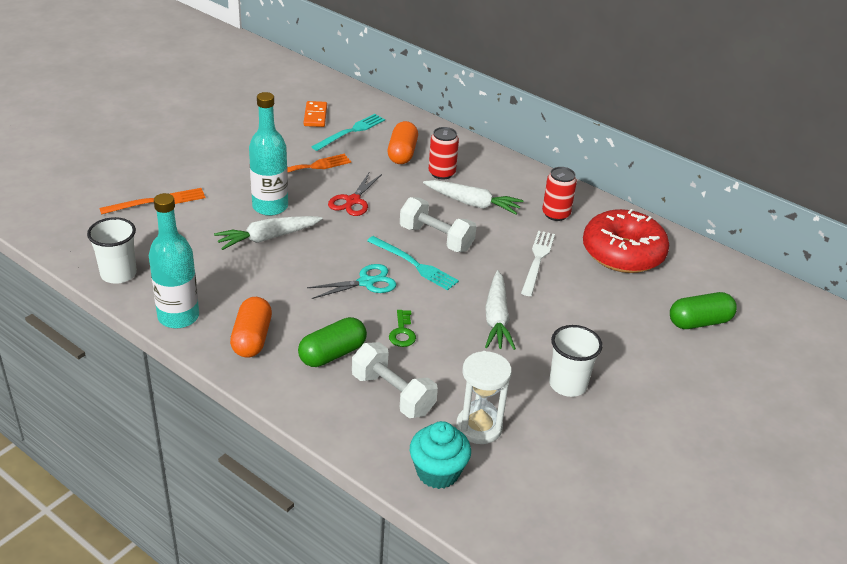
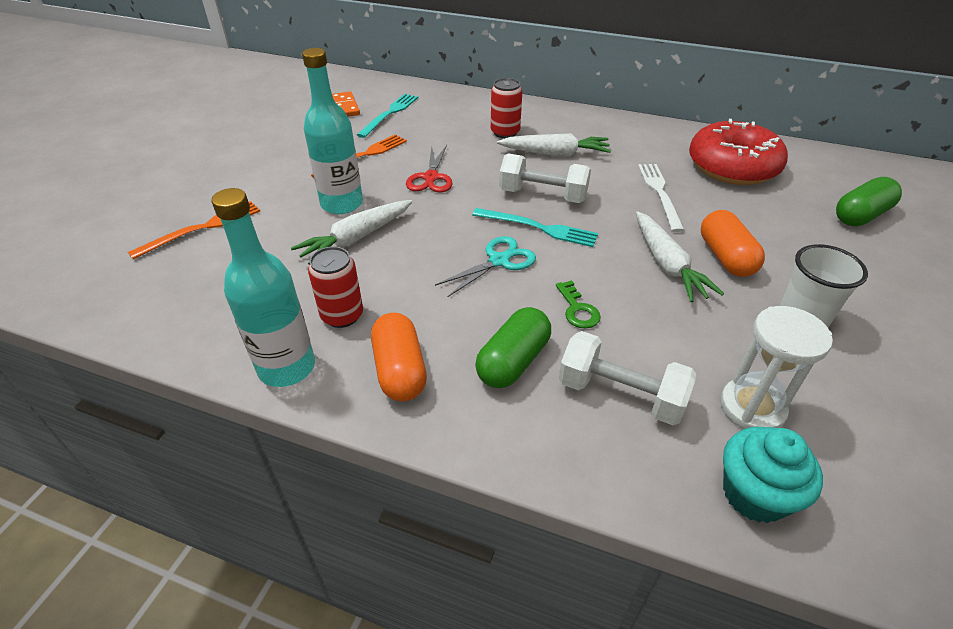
camera: 15 degrees left, 5 degrees up
(118, 274) = (181, 330): white cup -> none
(402, 153) = (454, 123): orange capsule -> orange capsule (725, 257)
(556, 214) = (641, 146): red can -> red can (342, 315)

